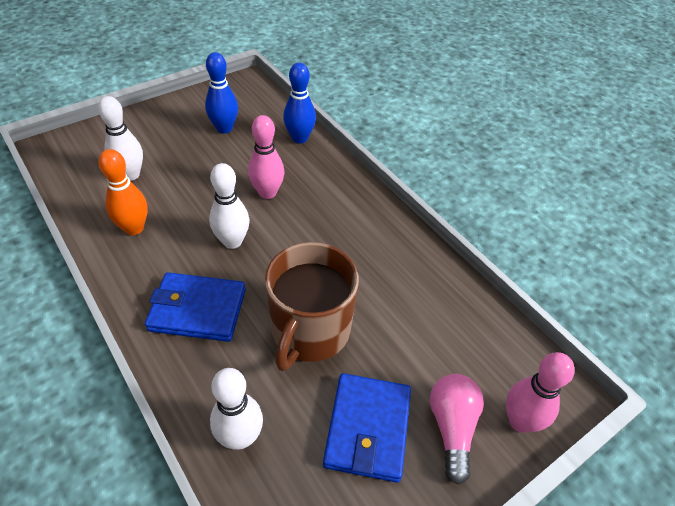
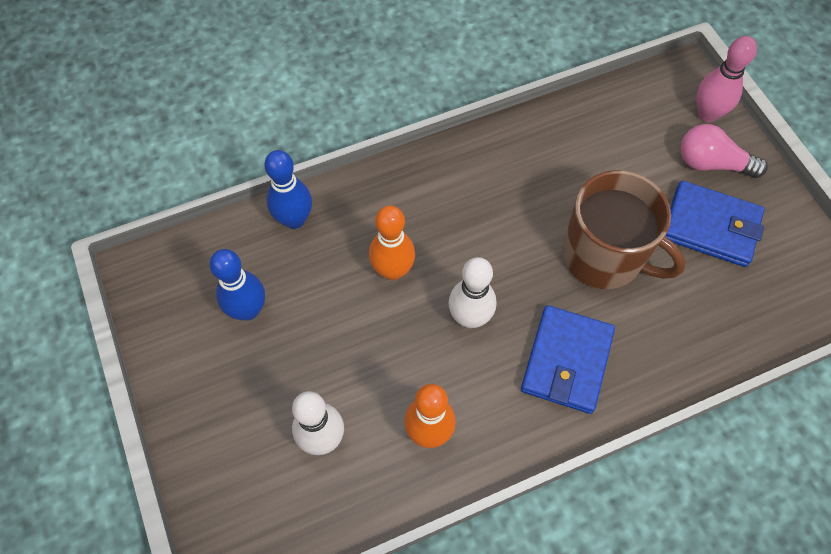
camera: 75 degrees left, 15 degrees up
(240, 437) = (716, 331): white bowling pin -> none
(267, 193) = (393, 270): pink bowling pin -> orange bowling pin

